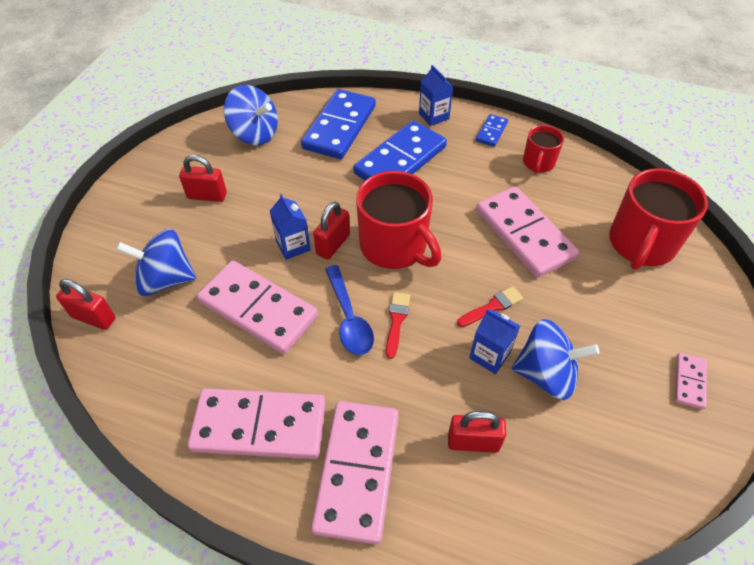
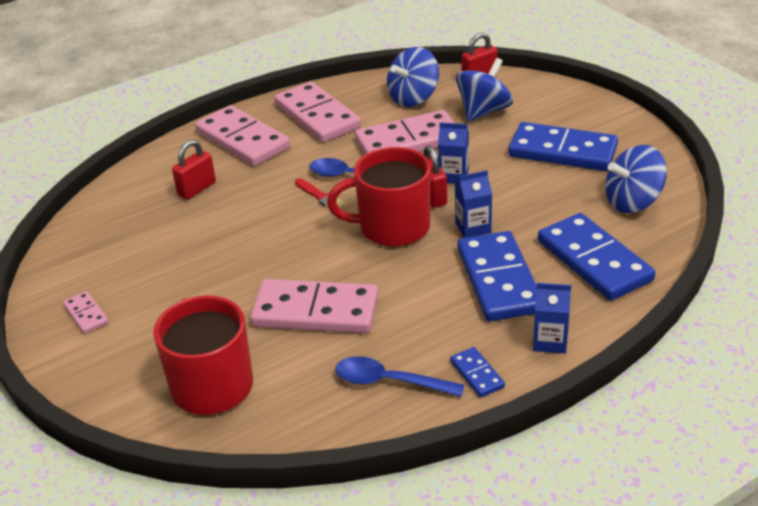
camera: 130 degrees right, 15 degrees down
(207, 196) = (562, 151): red padlock -> blue domino
(259, 426) = (317, 116): pink domino -> pink domino turned 75 degrees counterclockwise
(489, 355) = (239, 227): blue carton -> blue carton (473, 227)
(492, 307) = (272, 250): red brush -> none
(538, 163) = (390, 382): red mug -> blue spoon
(546, 374) = (191, 245): blue spinning top -> blue spinning top (413, 98)

